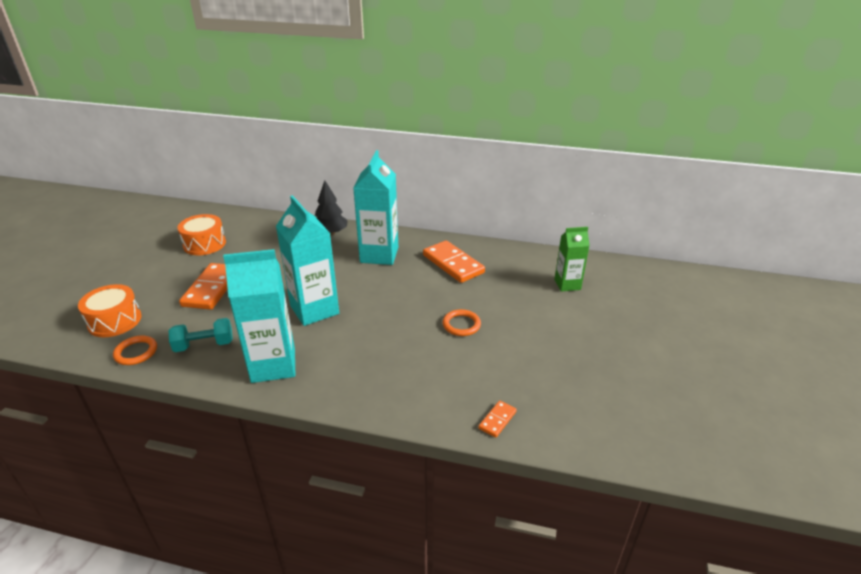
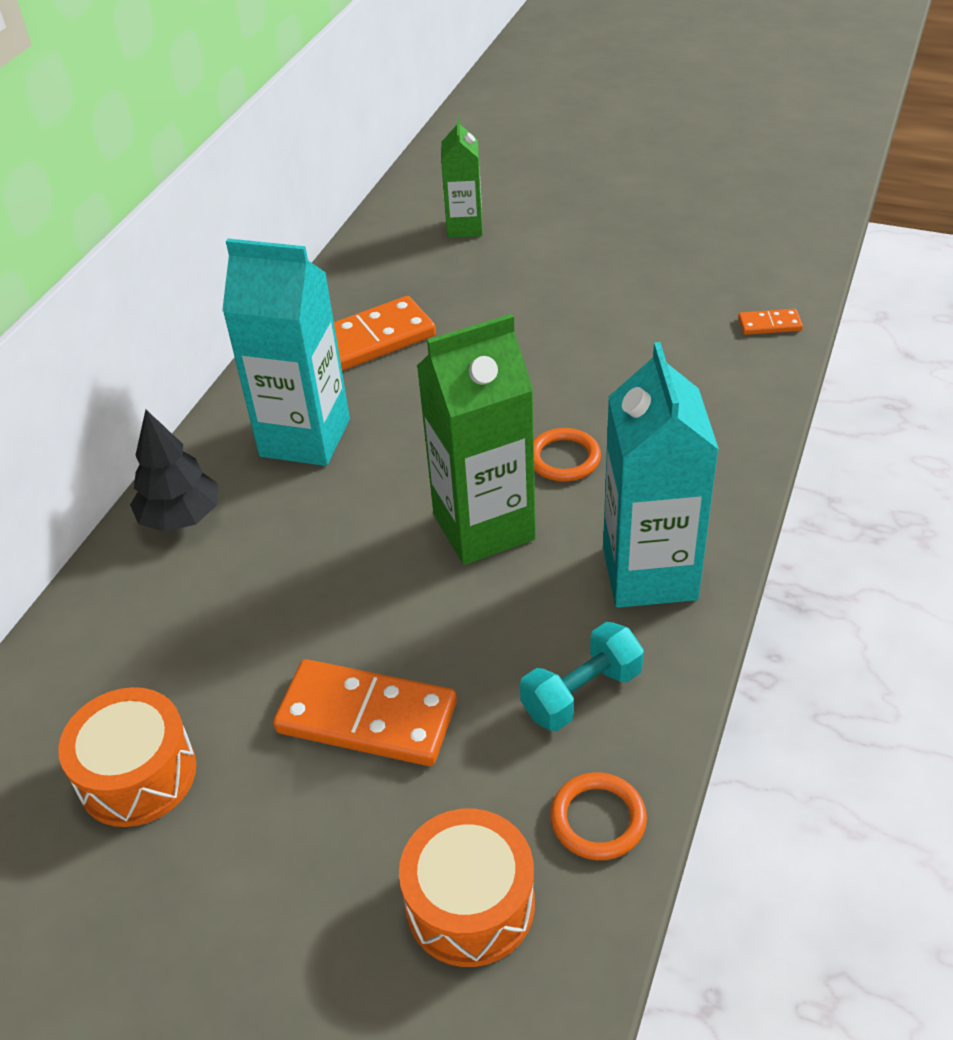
camera: 80 degrees left, 10 degrees up
(204, 345) = (581, 693): turquoise dumbbell -> turquoise dumbbell turned 60 degrees clockwise
(314, 310) = (483, 527): turquoise carton -> green carton
(461, 325) = (555, 343): orange ring -> orange ring (564, 458)
(497, 420) = (769, 324): orange domino -> orange domino turned 45 degrees counterclockwise

